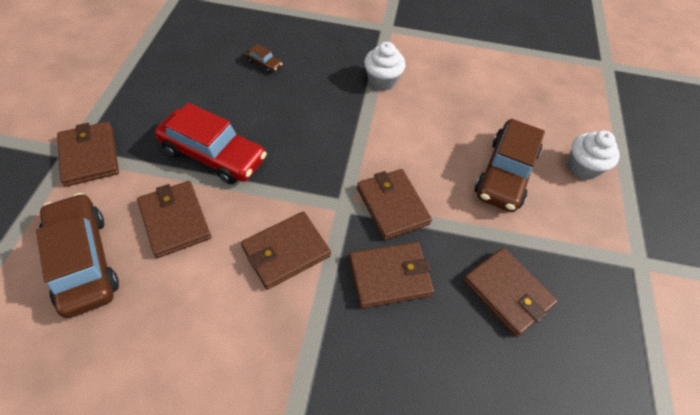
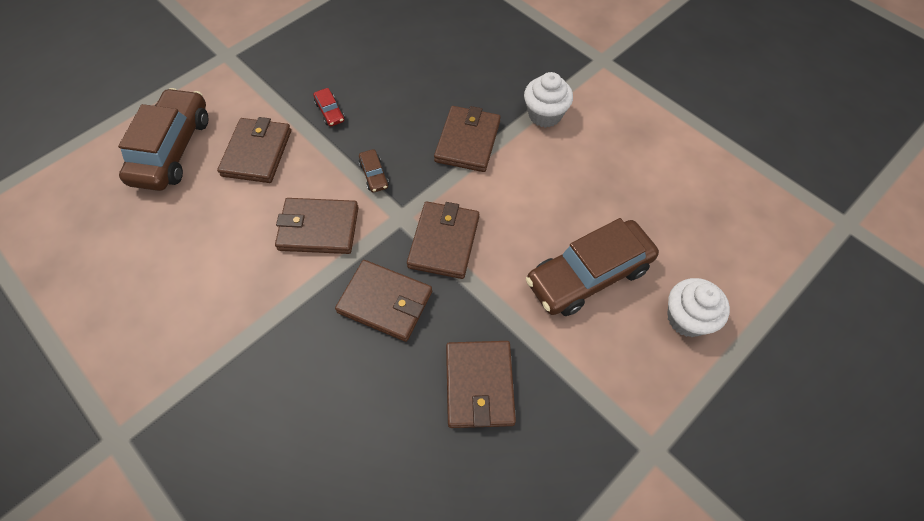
camera: 40 degrees right, 5 degrees up
(89, 156) = (238, 65): brown wallet -> brown wallet (467, 141)
(213, 155) = (330, 112): red car -> red car, size x0.41
(264, 64) = (443, 45): brown car -> brown car (374, 175)

